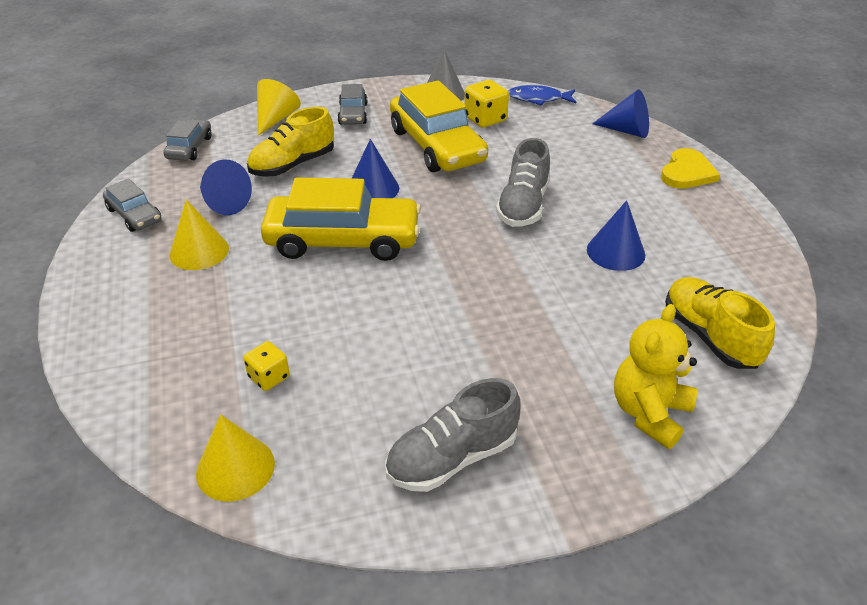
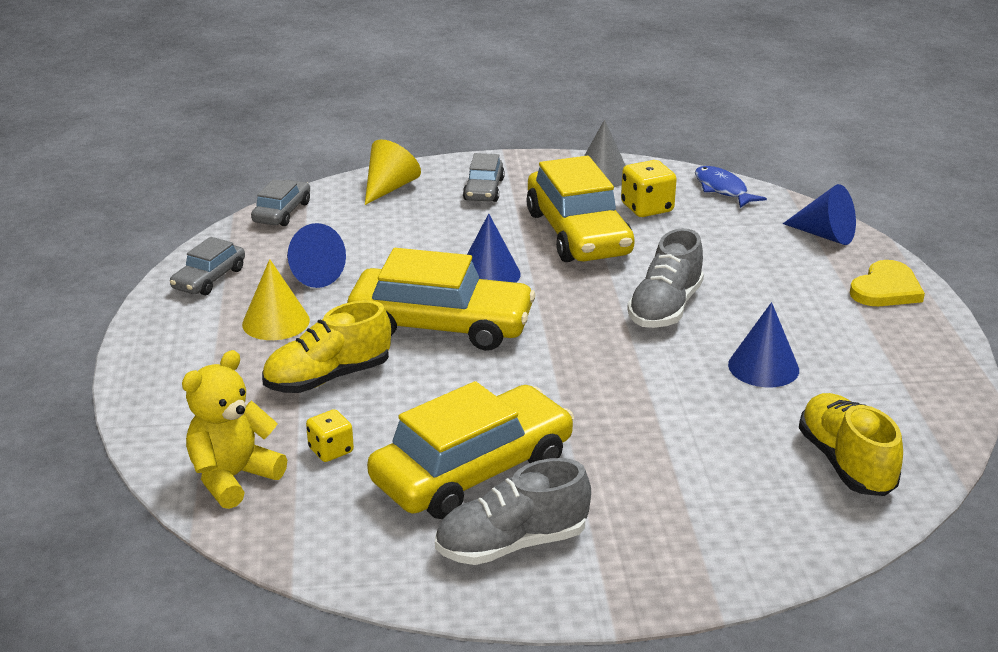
camera: 10 degrees right, 10 degrees down
(134, 215) = (209, 278): grey car -> grey car turned 60 degrees clockwise
(235, 468) = (281, 527): yellow cone -> none
(293, 165) = (399, 241): yellow shoe -> yellow shoe (328, 378)
(400, 383) = (473, 471): none -> yellow car
(538, 99) = (722, 189): blue fish -> blue fish turned 45 degrees clockwise
(649, 413) = (746, 528): yellow teddy bear -> yellow teddy bear (233, 478)

